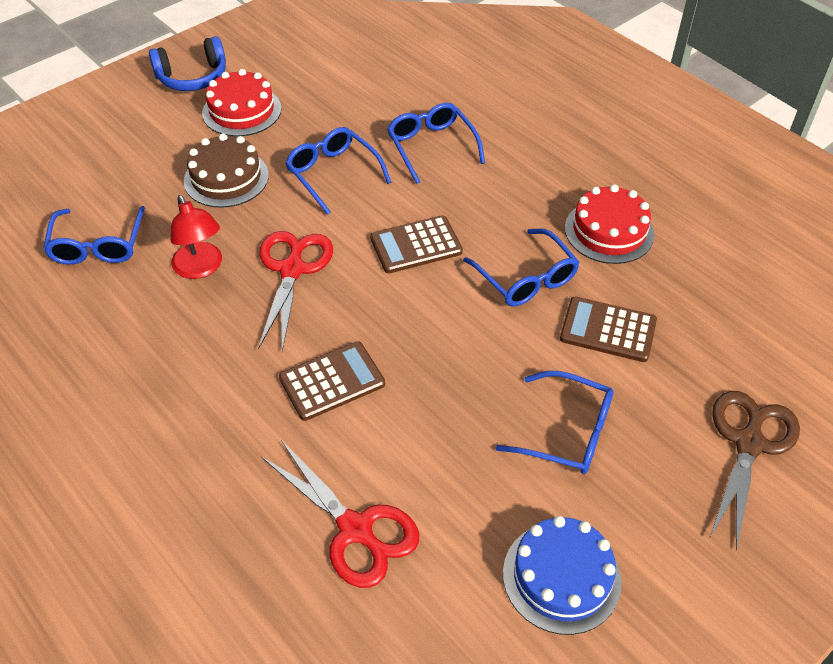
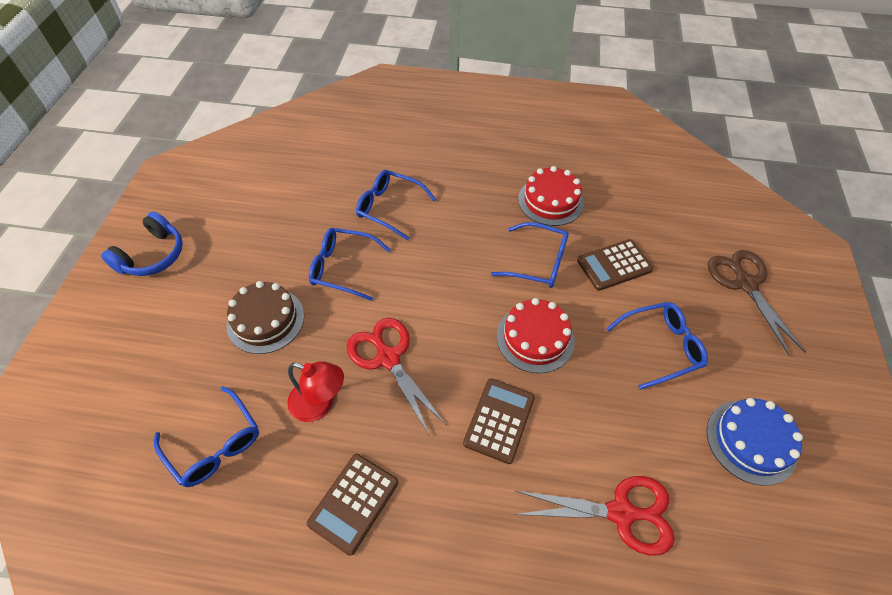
camera: 40 degrees left, 5 degrees up
(242, 111) = (223, 260): red cake -> red cake (535, 338)
(416, 245) = (451, 284): brown calculator -> brown calculator (354, 503)

